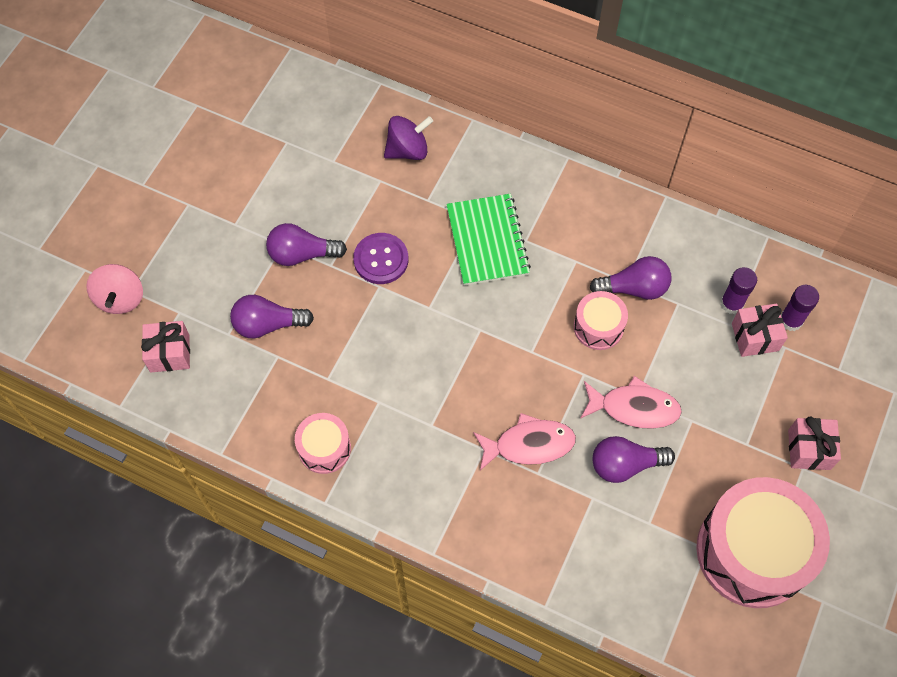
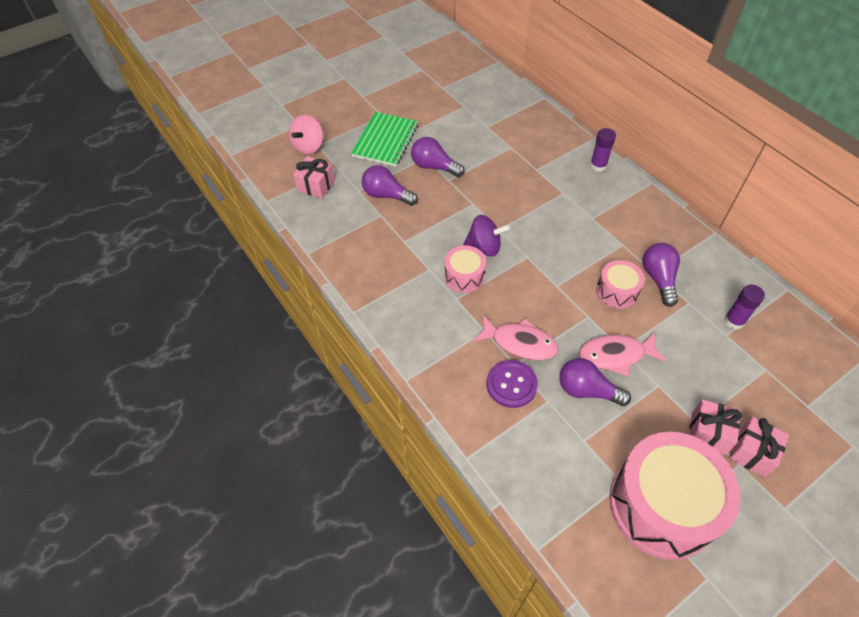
camera: 30 degrees right, 10 degrees down
(324, 448) = (375, 280): pink drum -> pink drum (464, 276)
(381, 259) = (483, 189): purple button -> purple button (511, 384)
(408, 150) = (540, 138): purple spinning top -> purple spinning top (484, 247)
(487, 241) = (564, 207): green notebook -> green notebook (385, 140)
(634, 288) = (658, 279): purple light bulb -> purple light bulb turned 120 degrees counterclockwise
(634, 408) = (615, 355): pink fish -> pink fish turned 135 degrees clockwise
(755, 337) = (743, 351): pink gift -> pink gift (708, 433)
(791, 320) = (780, 353): purple glue stick -> purple glue stick (598, 166)

